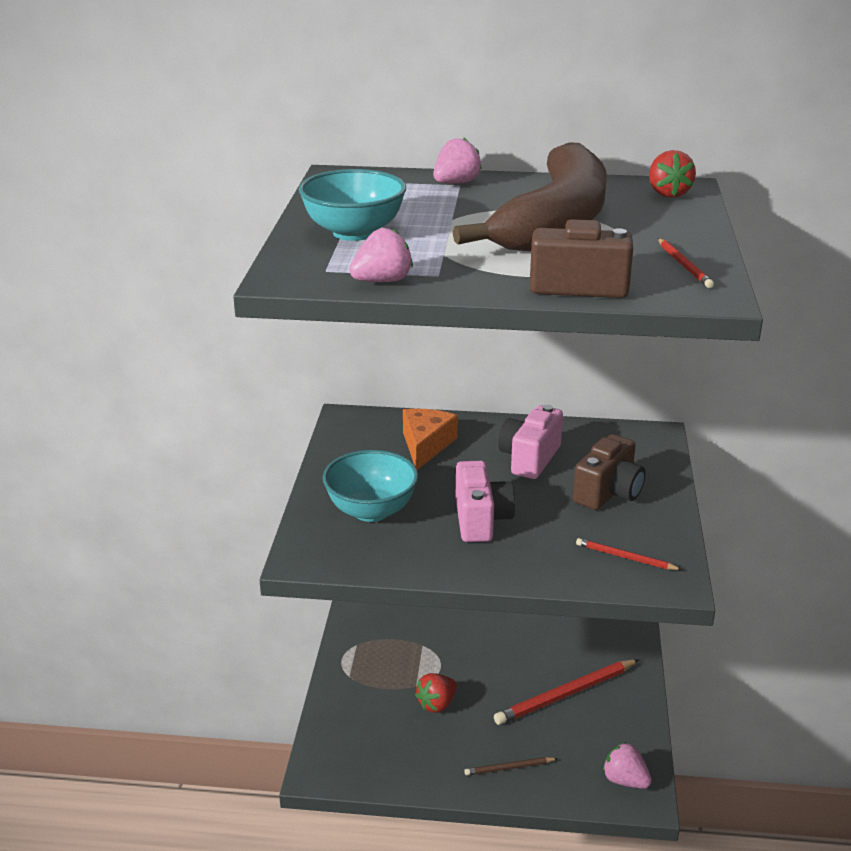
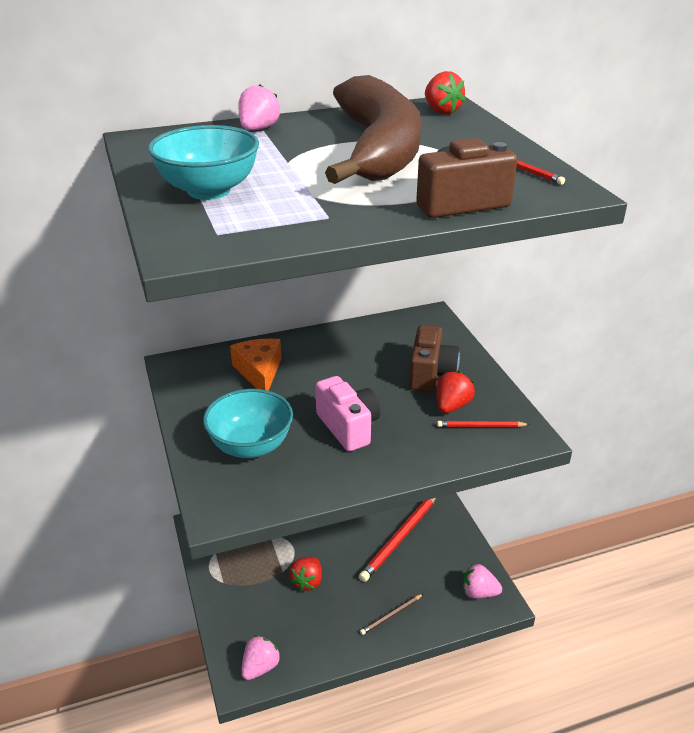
camera: 25 degrees left, 5 degrees up
(382, 281) = (283, 233): pink strawberry -> pink strawberry (260, 667)
(529, 458) = (351, 361): pink camera -> none
(608, 530) = (452, 406): none -> red strawberry

